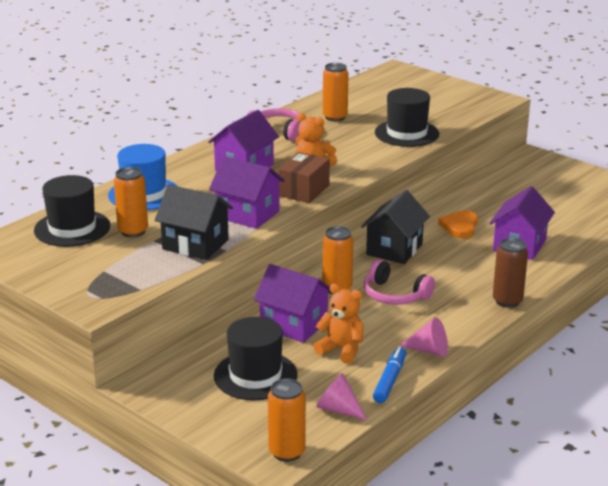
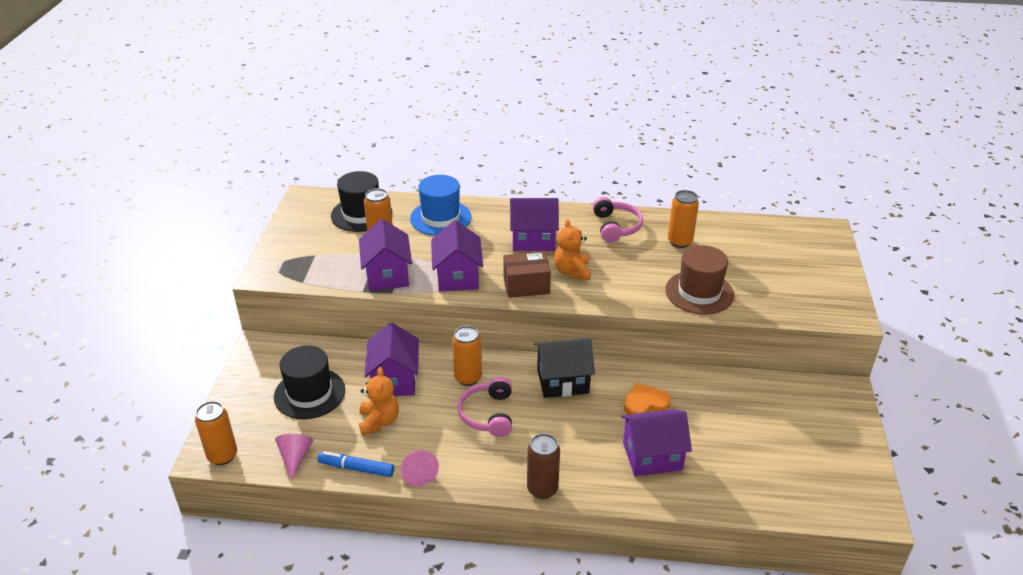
camera: 55 degrees right, 10 degrees up
(195, 244) = (387, 275): black house -> purple house
(390, 380) = (356, 468): blue marker -> blue marker turned 150 degrees counterclockwise
(406, 133) = (699, 292): black hat -> brown hat

